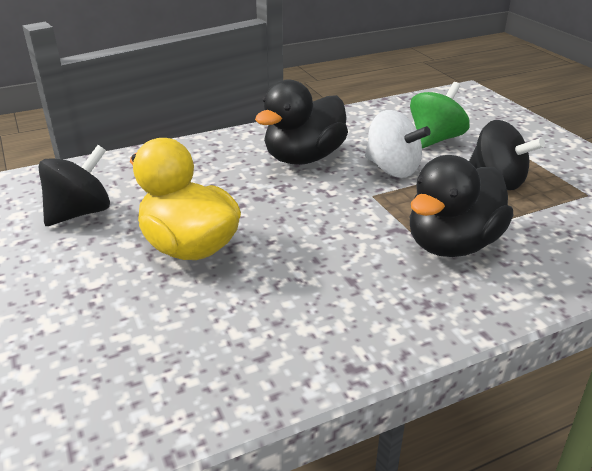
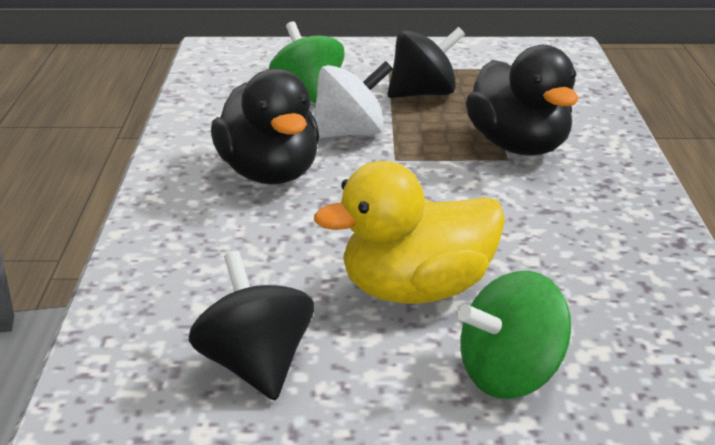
camera: 65 degrees left, 5 degrees down
(100, 308) = (511, 376): none -> green spinning top

